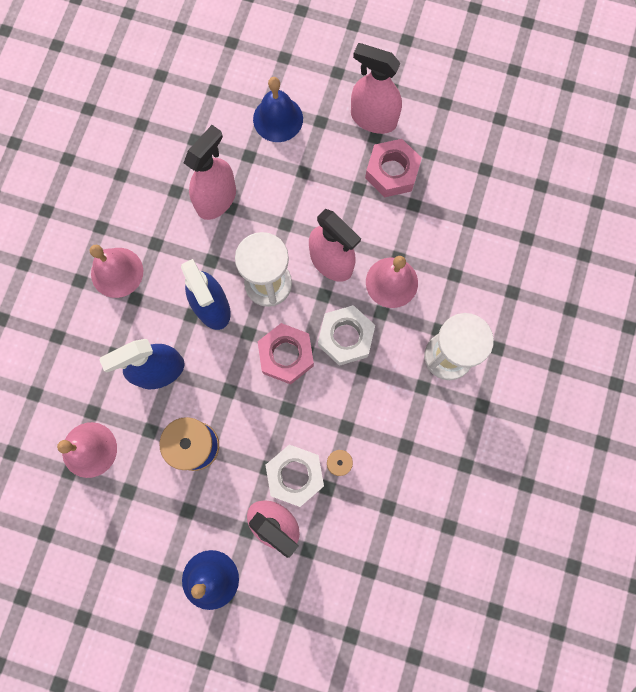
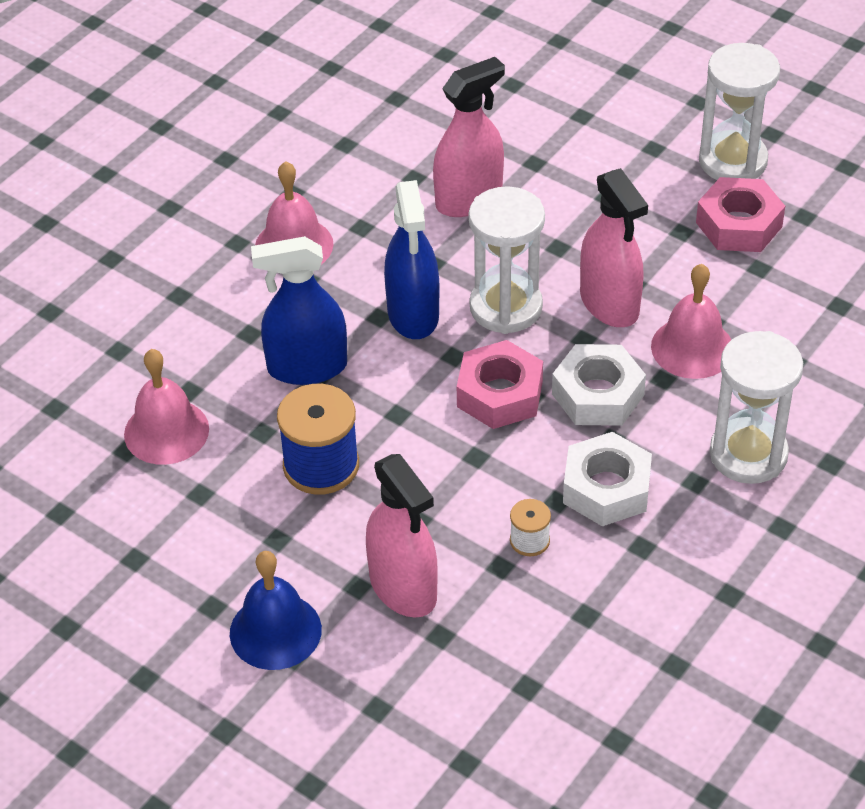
camera: 20 degrees right, 30 degrees down
(278, 119) = (592, 132): blue bell -> none
(295, 475) = (456, 538): white nut -> white nut (606, 488)
(373, 119) = (732, 161): pink spray bottle -> white hourglass

